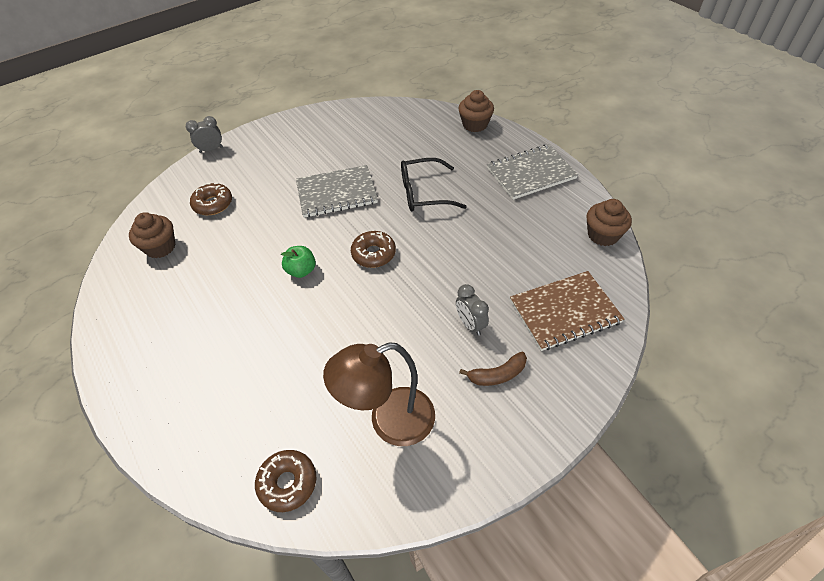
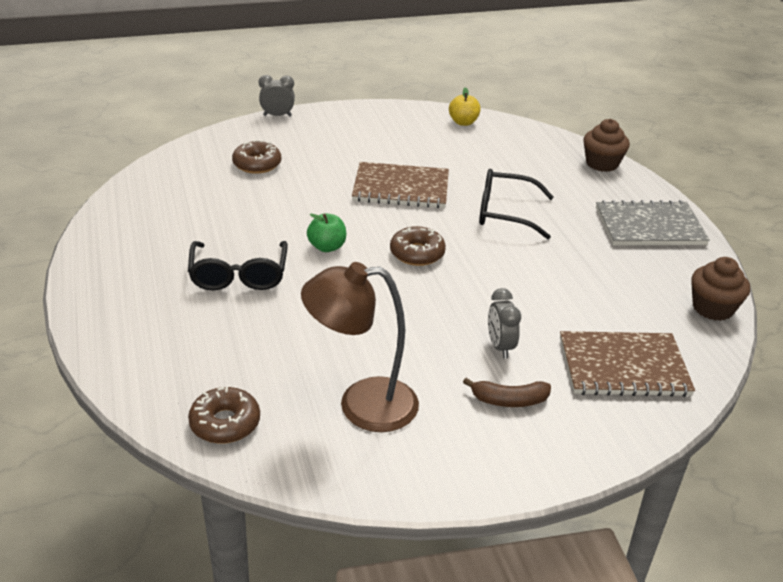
camera: 15 degrees right, 15 degrees down
(160, 247) = (183, 188): brown cupcake -> none
(241, 324) = (239, 275): none -> black glasses
(336, 193) = (401, 188): grey notebook -> brown notebook
(359, 115) = (463, 122): none -> yellow apple

